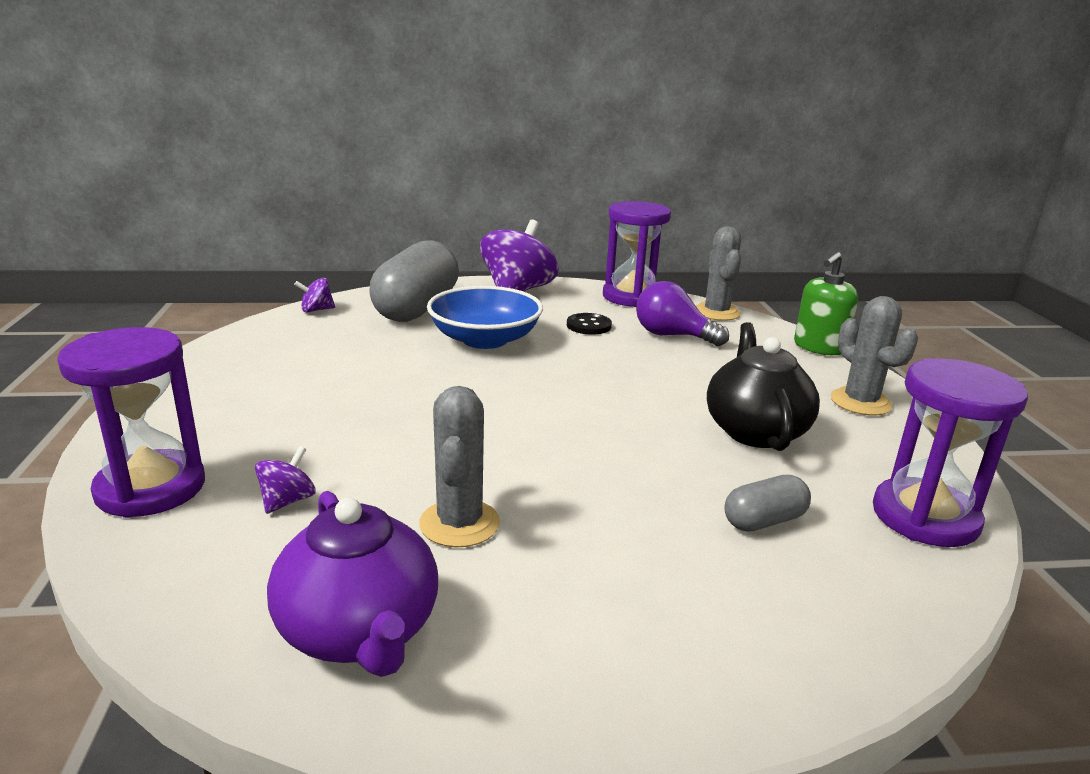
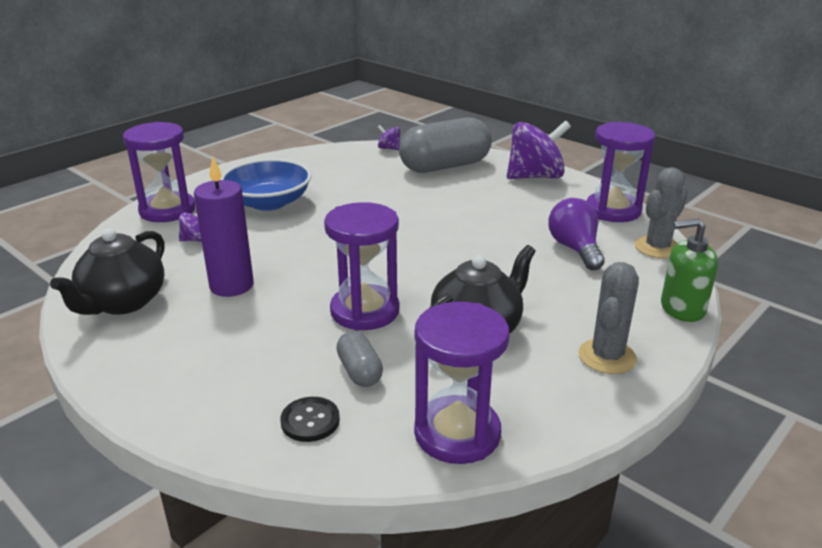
camera: 50 degrees right, 5 degrees up
(360, 632) = (123, 303): purple teapot -> black teapot
(459, 523) = (231, 285): grey cactus -> purple candle
(485, 339) = (442, 201): blue bowl -> blue bowl (268, 202)
(589, 325) = (529, 218): black button -> black button (310, 421)
(645, 467) = (365, 311): none -> purple hourglass
(764, 521) = (359, 371): grey capsule -> grey capsule turned 45 degrees clockwise

